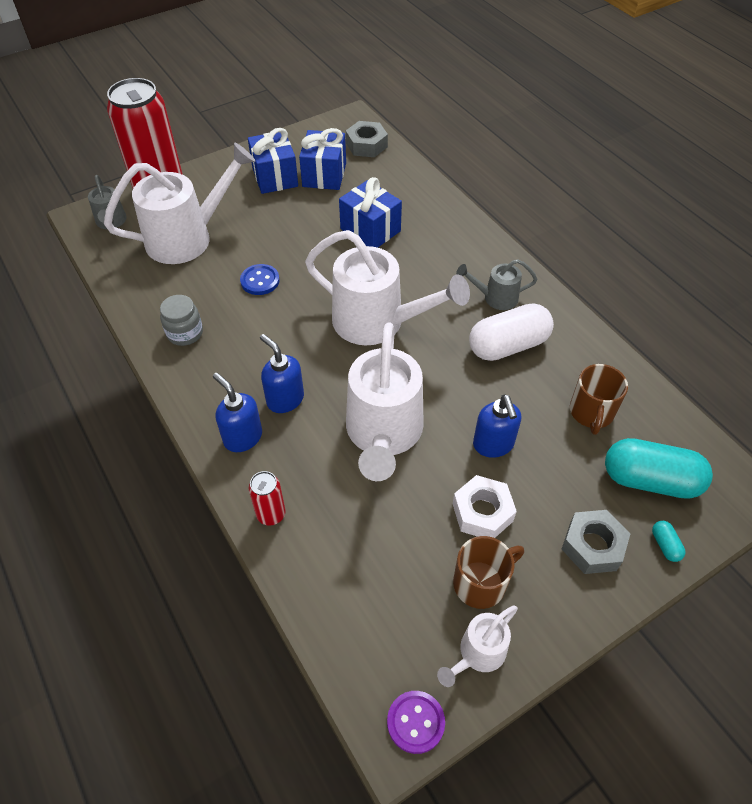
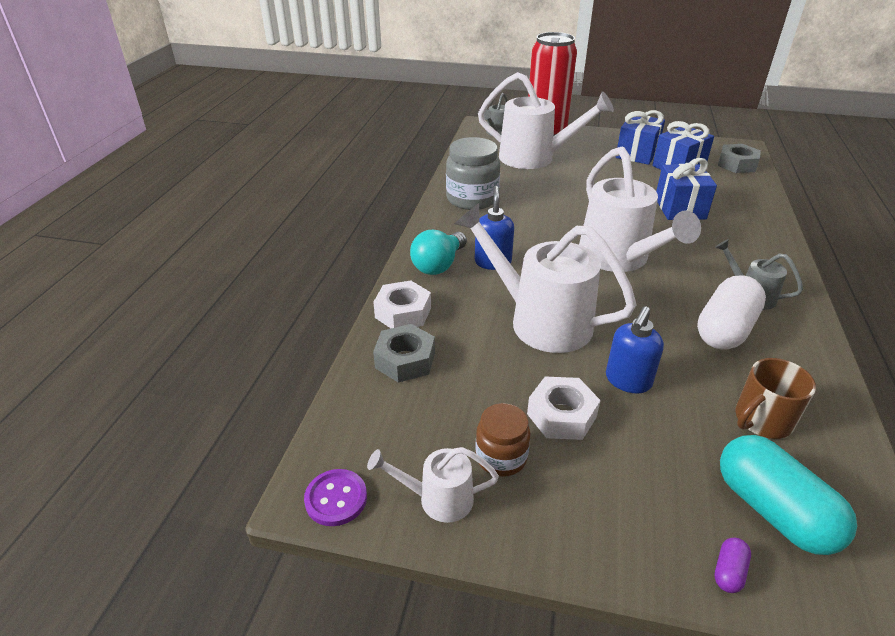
camera: 45 degrees right, 15 degrees down
(185, 333) = (472, 199): grey jar -> grey jar, size x1.68
(242, 437) = (439, 265): blue soap dispenser -> turquoise light bulb
(260, 281) = (556, 197): blue button -> none
(271, 514) = (403, 313): red can -> white nut
(383, 435) = (539, 320): white watering can -> white watering can turned 75 degrees clockwise
(481, 583) = (501, 457): brown mug -> brown jar
(508, 345) = (724, 329): white capsule -> white capsule turned 75 degrees counterclockwise
(592, 546) = (641, 511): grey nut -> grey nut (405, 360)
(665, 545) = (729, 572): turquoise capsule -> purple capsule

